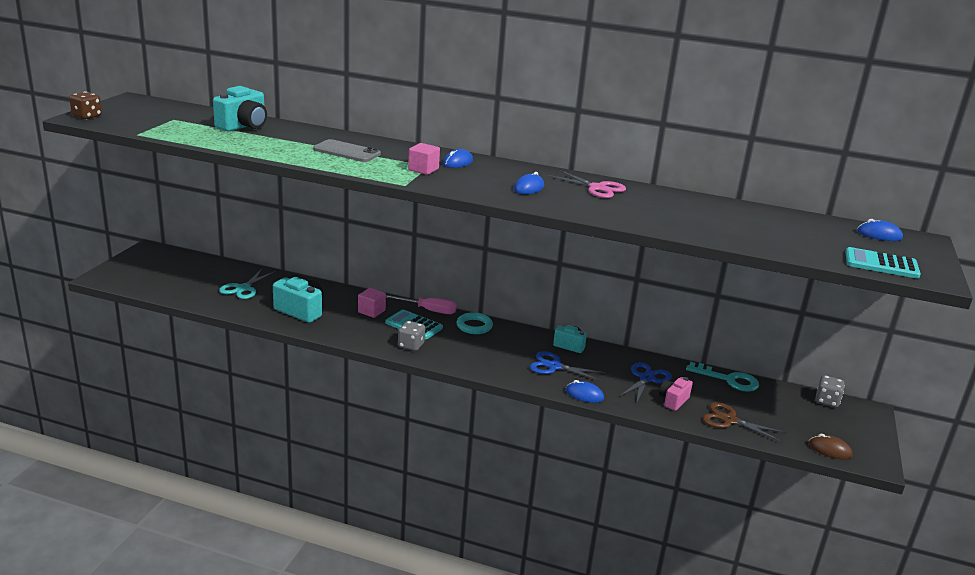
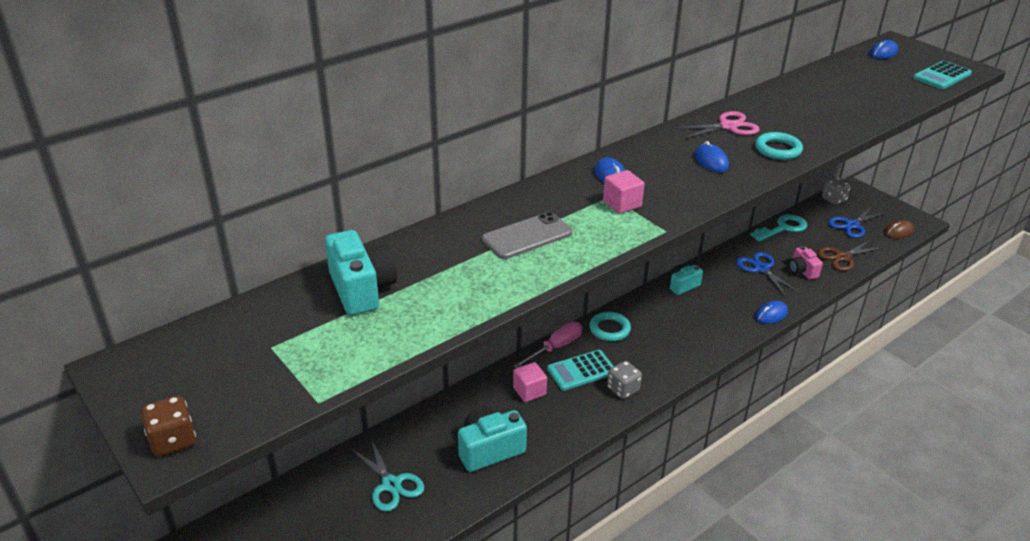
camera: 55 degrees left, 10 degrees up
(554, 366) = (714, 311): blue scissors -> blue scissors (852, 225)
(587, 207) = (778, 149): none -> turquoise ring

